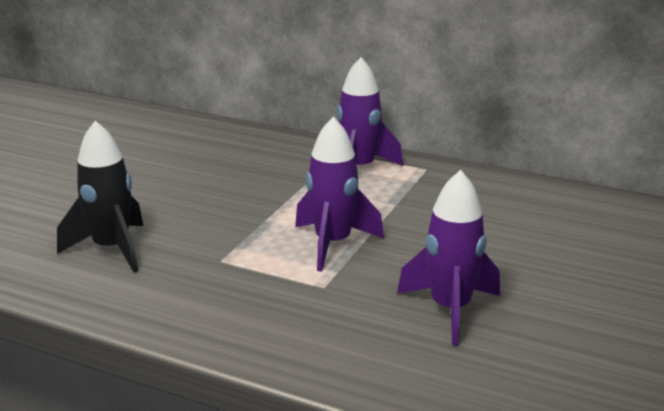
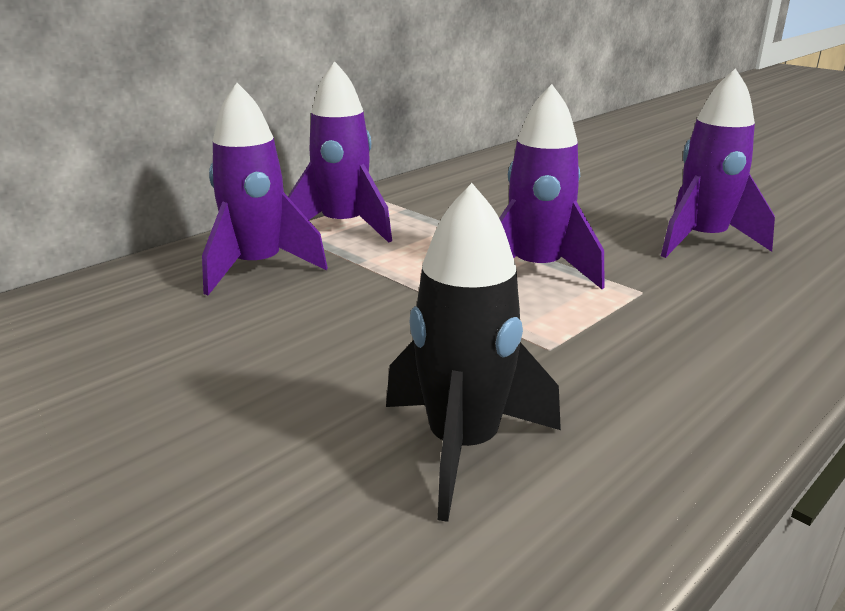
camera: 70 degrees left, 0 degrees up
(276, 160) = (258, 268): none -> purple rocket

